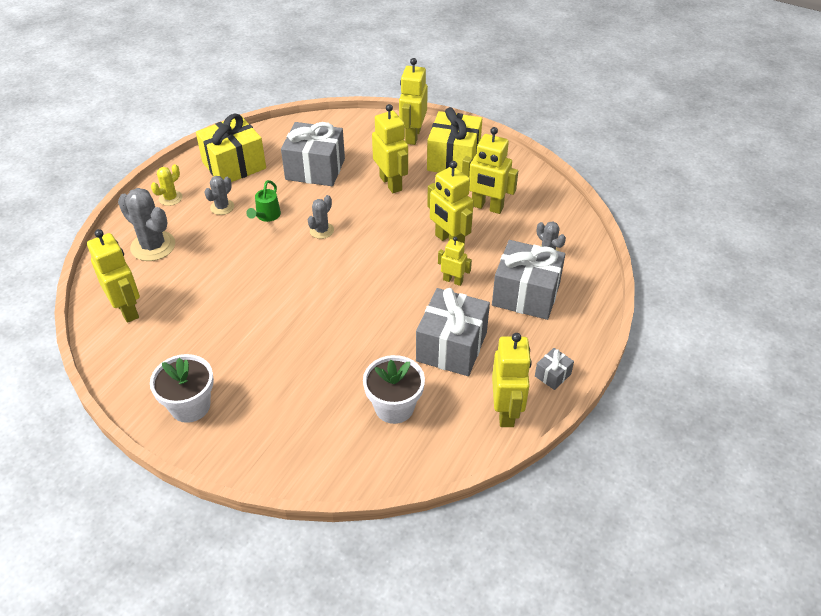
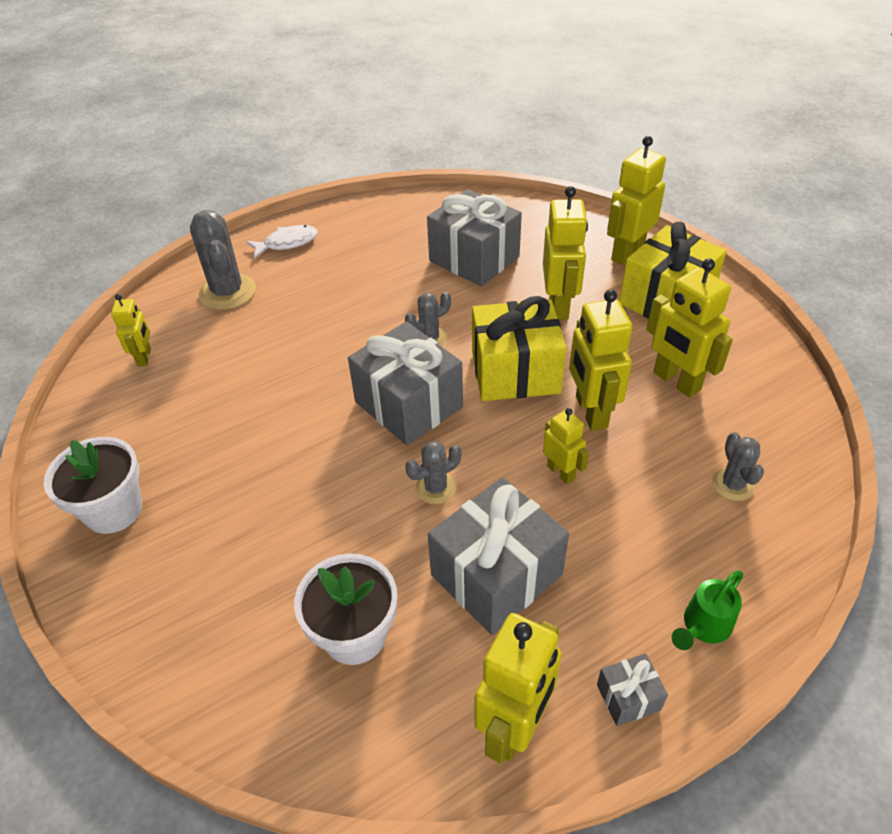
camera: 30 degrees right, 0 degrees up
(127, 309) = (144, 357): yellow robot -> yellow robot, size x0.57
(170, 198) = (287, 243): yellow cactus -> white fish
(222, 207) = (334, 271): grey cactus -> grey cactus (435, 488)
(234, 165) = (383, 227): yellow gift -> yellow gift (515, 372)
(266, 216) = (376, 298): green watering can -> green watering can (703, 627)
(526, 294) = (660, 538): grey gift -> grey gift (408, 404)

